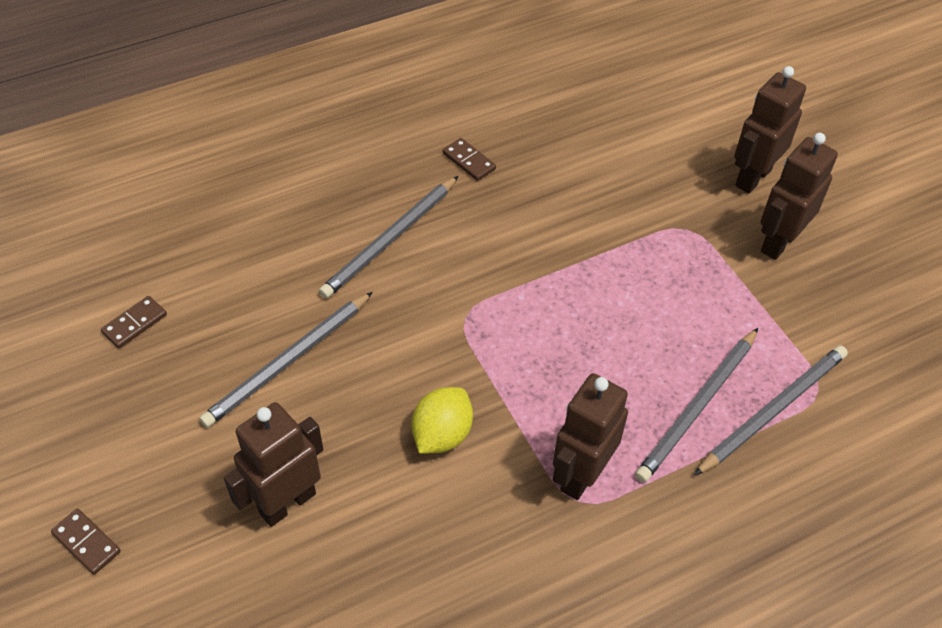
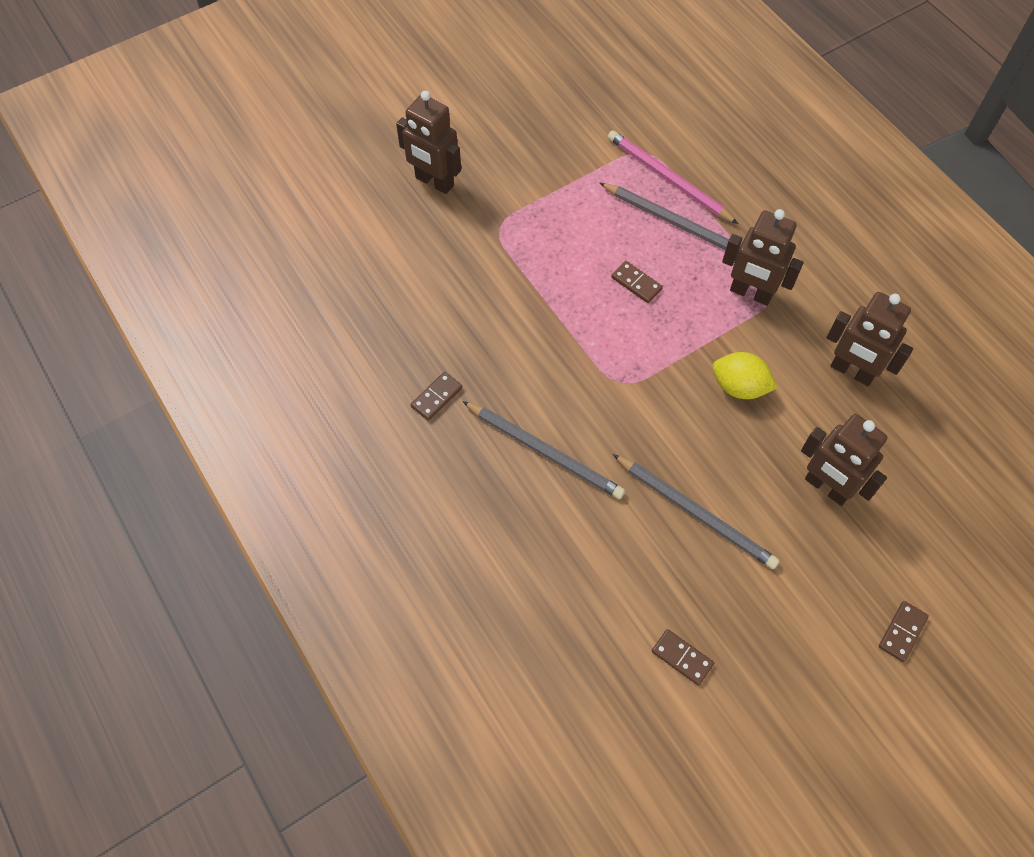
camera: 95 degrees left, 10 degrees up
(603, 350) = (636, 283): none -> brown domino
(773, 410) = (668, 179): grey pencil -> pink pencil
(778, 242) = (505, 168): brown robot -> brown robot (852, 371)

